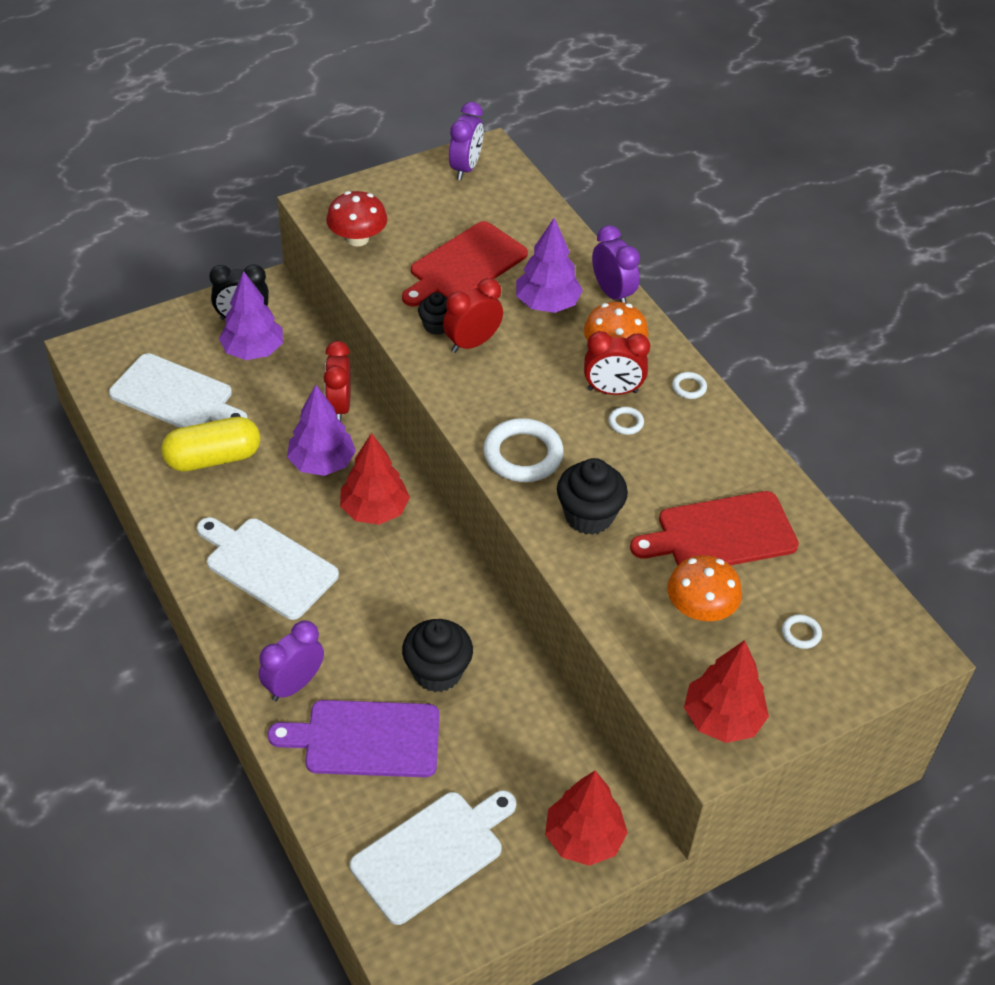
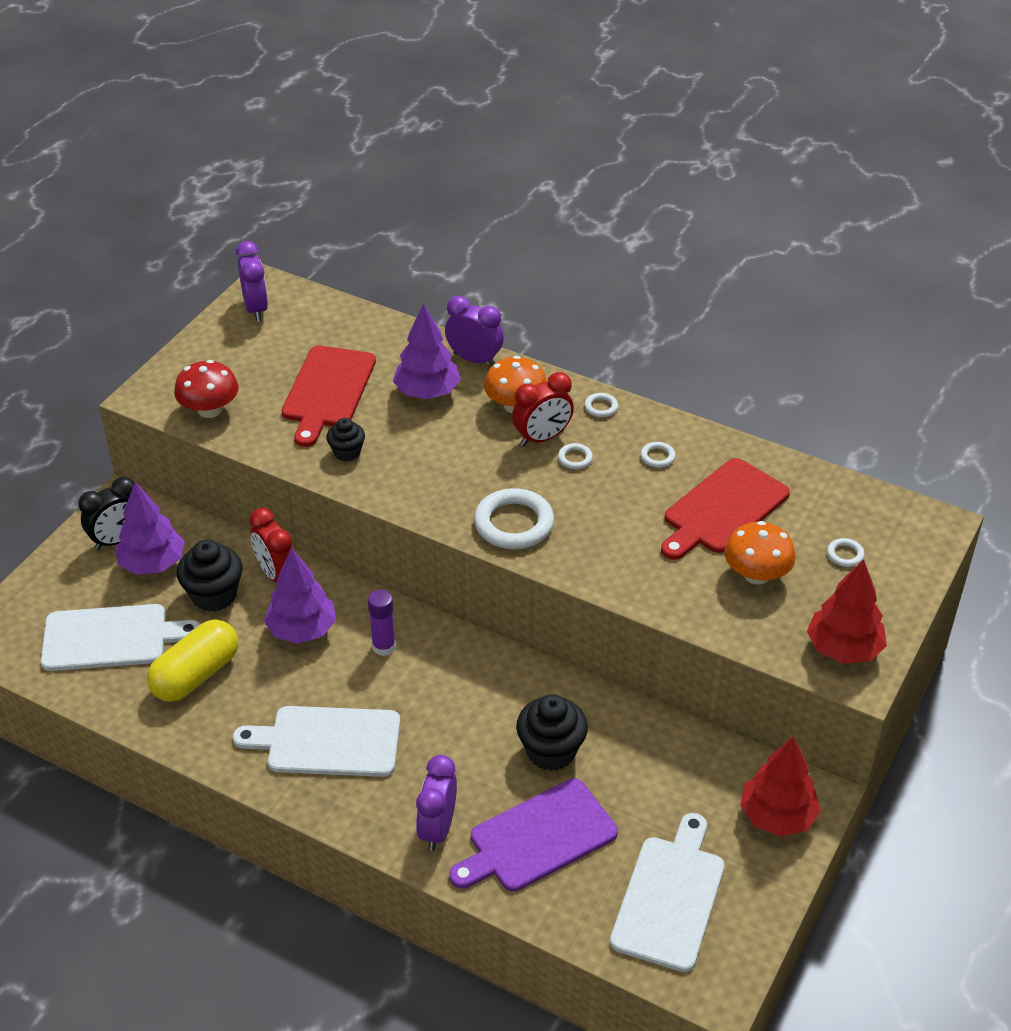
camera: 30 degrees left, 5 degrees down
(374, 510) = (384, 647): red tree -> purple glue stick
(472, 343) = (391, 453): red clock -> none
(589, 516) = (609, 546): black cupcake -> black cupcake (214, 595)
(702, 457) = (657, 457): none -> white ring

